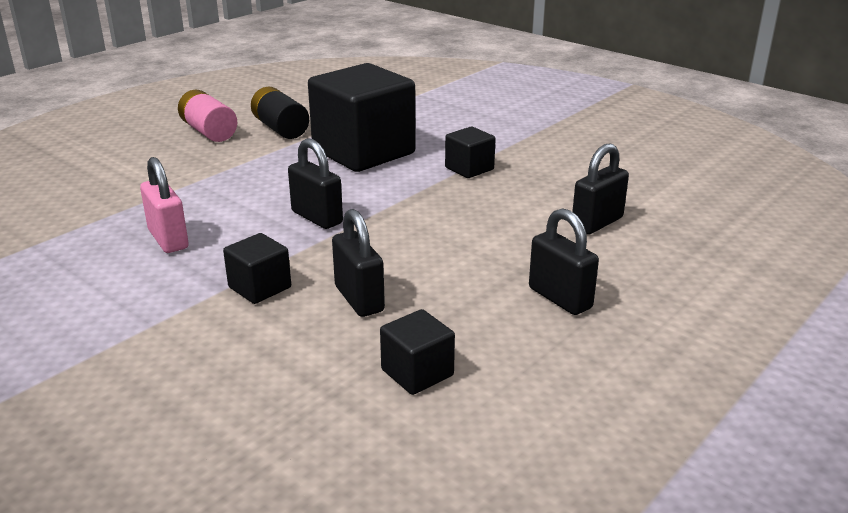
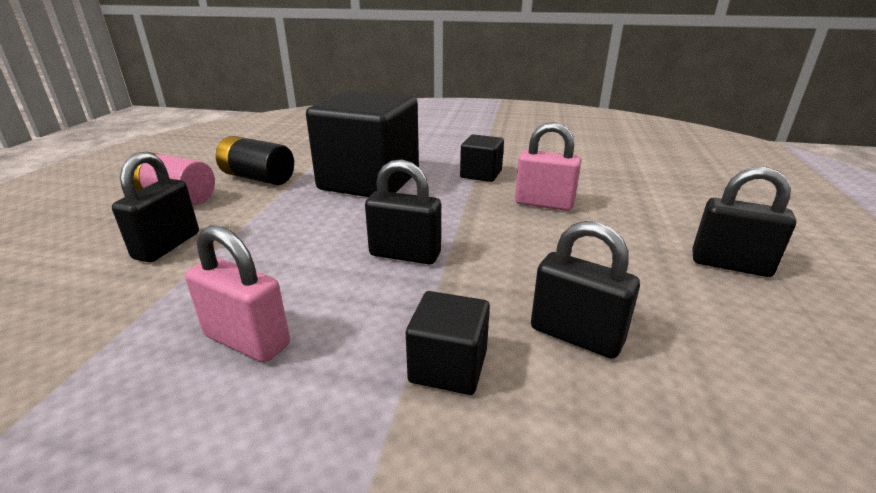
camera: 30 degrees left, 0 degrees up
(417, 373) = (774, 411): black cube -> none
(483, 209) = (544, 204): none -> pink padlock
(597, 223) = (641, 192): black padlock -> black padlock (167, 246)

